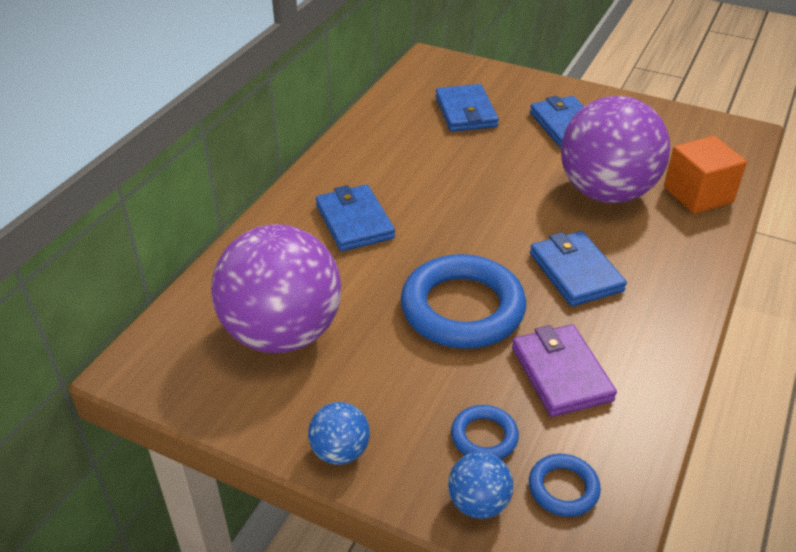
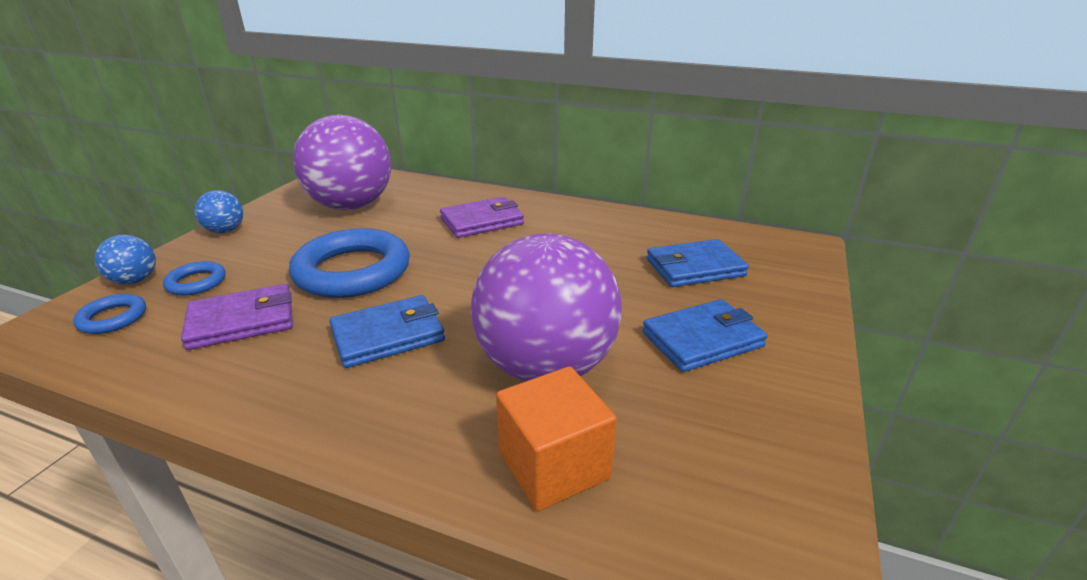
camera: 85 degrees right, 10 degrees down
(354, 221) = (482, 221): blue wallet -> purple wallet

